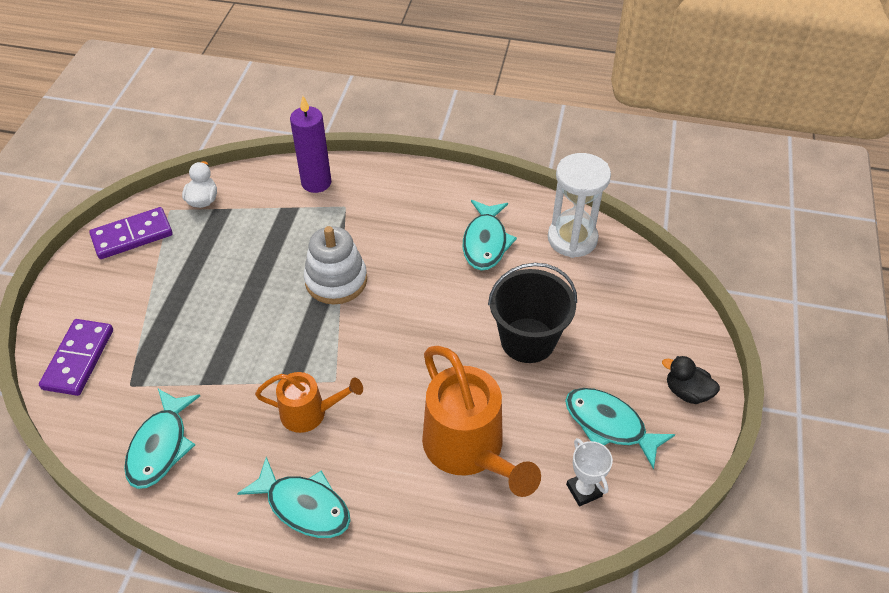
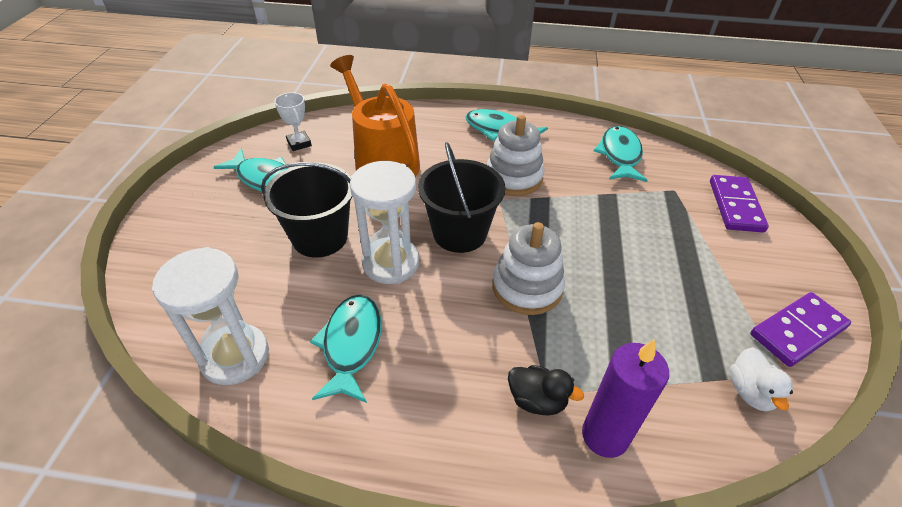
camera: 175 degrees right, 5 degrees down
(310, 413) = (513, 178): orange watering can -> white stacking toy
(387, 339) = (460, 233): none -> black bucket
(456, 309) = (391, 263): none -> white hourglass
(687, 392) = (184, 203): black duck -> black duck (537, 400)

